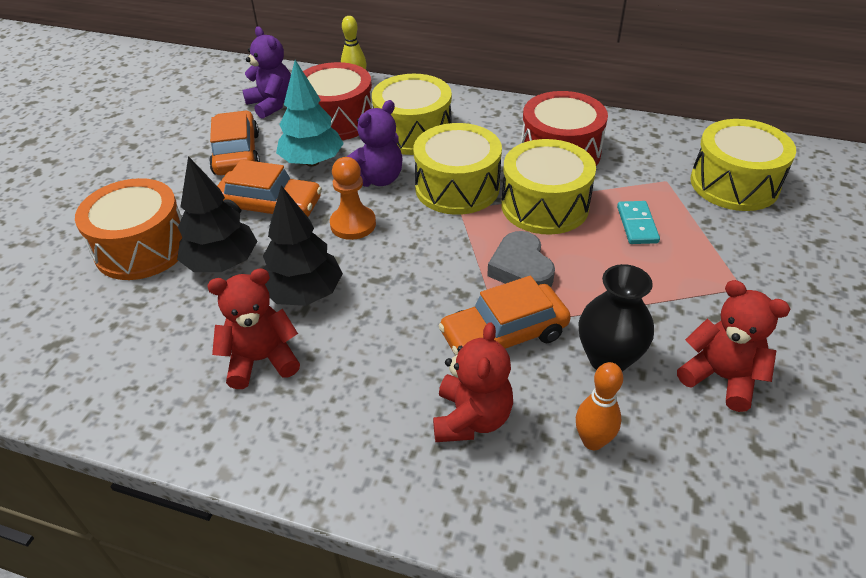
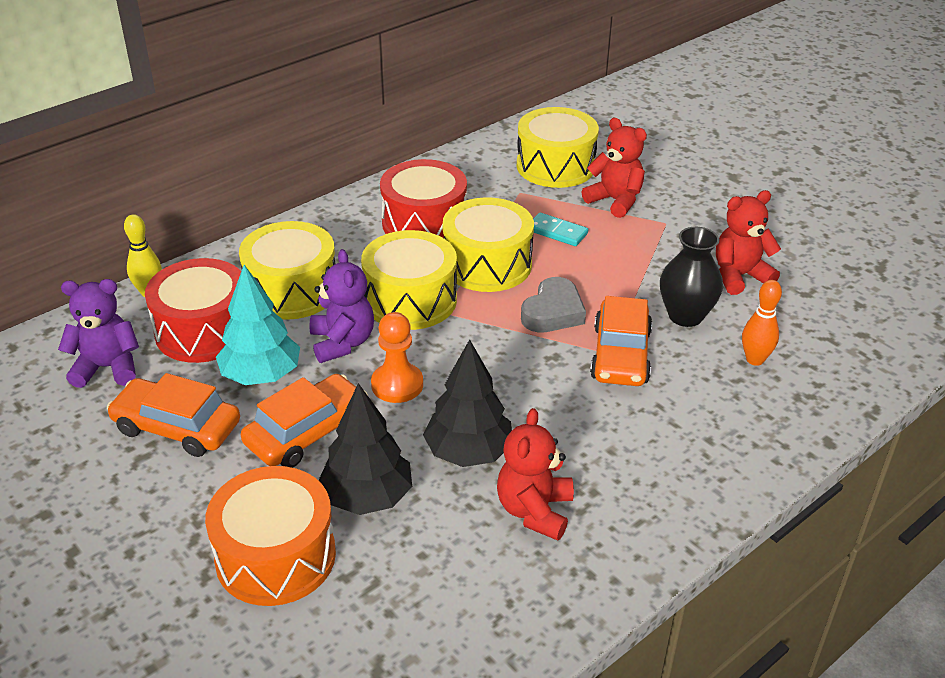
camera: 60 degrees left, 5 degrees down
(471, 418) = (694, 409): red teddy bear -> red teddy bear (615, 201)
(521, 268) = (553, 312): grey heart -> grey heart turned 75 degrees counterclockwise

